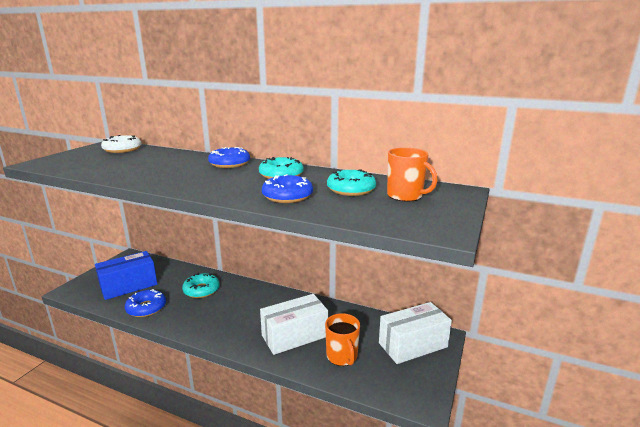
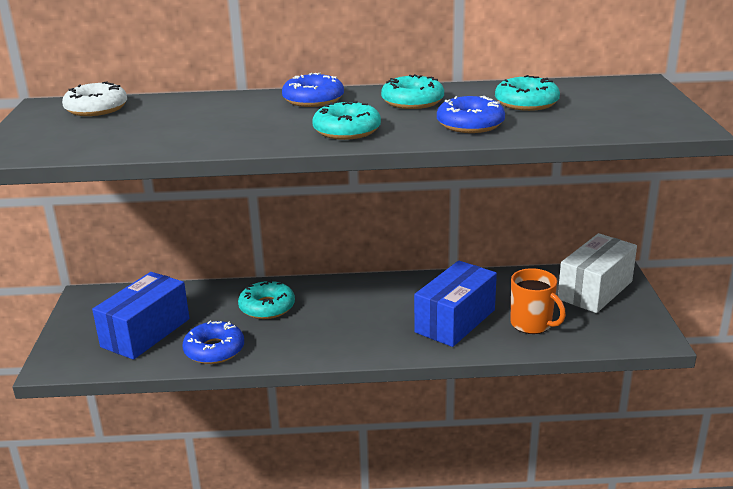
camera: 25 degrees left, 5 degrees up
(209, 185) = (347, 130): none -> turquoise donut
(294, 336) = (455, 321): white box -> blue box
(405, 196) = (595, 98): orange mug -> none

